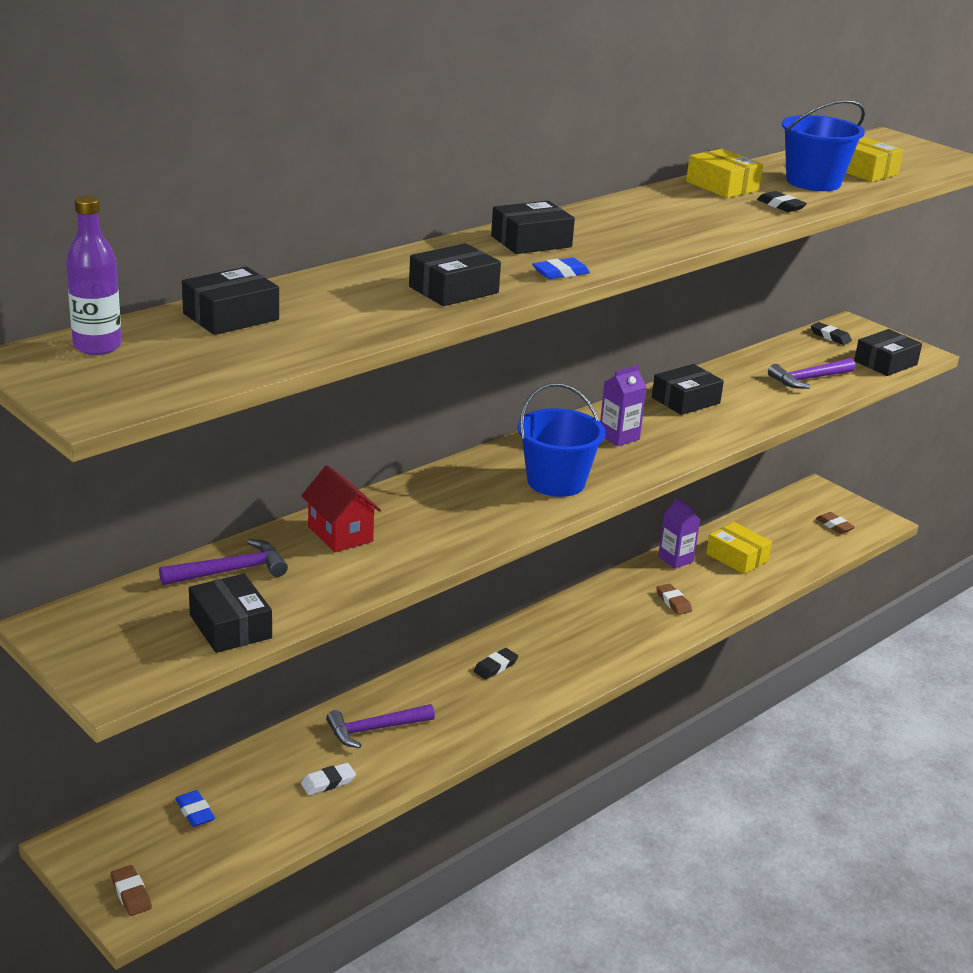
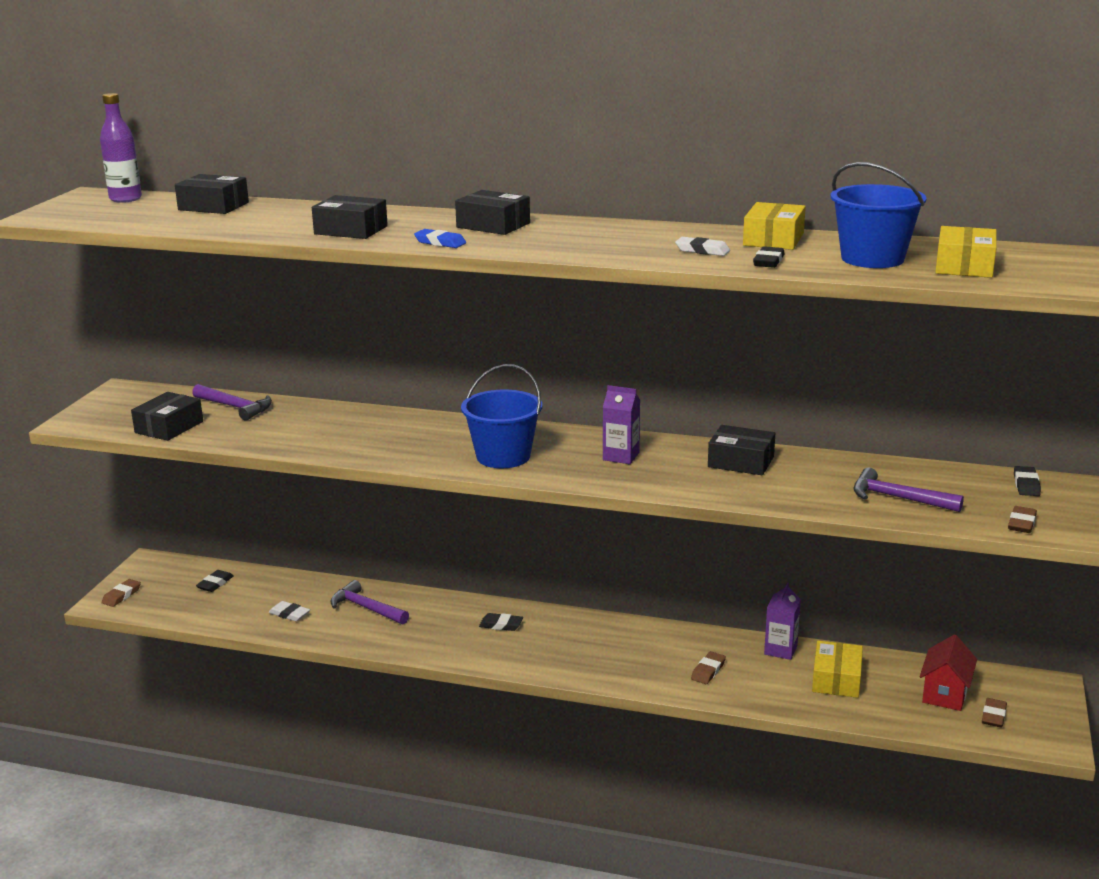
camera: 60 degrees right, 5 degrees down
(195, 812) = (215, 584): blue eraser -> black eraser
(340, 534) = (322, 419): red house -> red house (945, 694)
(723, 211) = (702, 250): none -> white eraser
(885, 363) = (1021, 523): black box -> brown eraser

